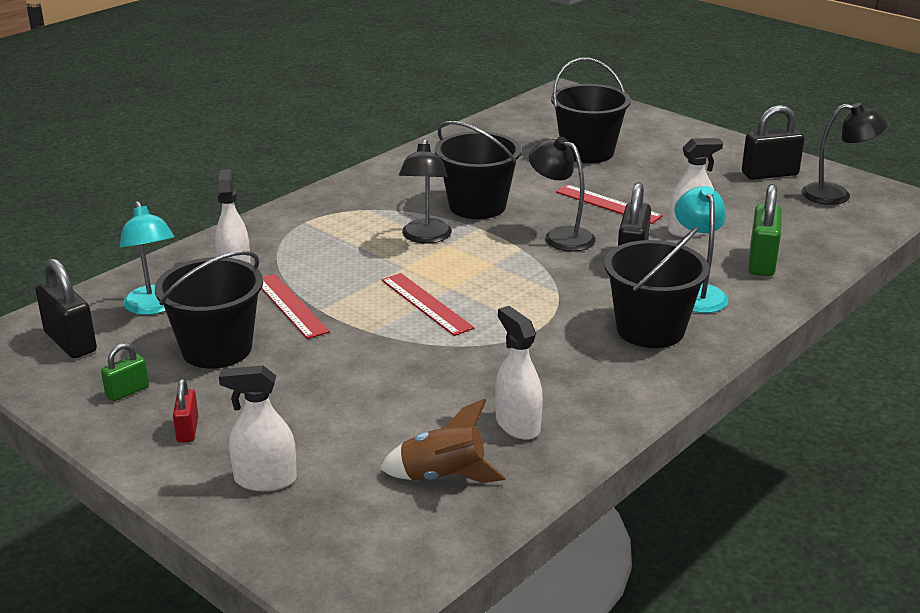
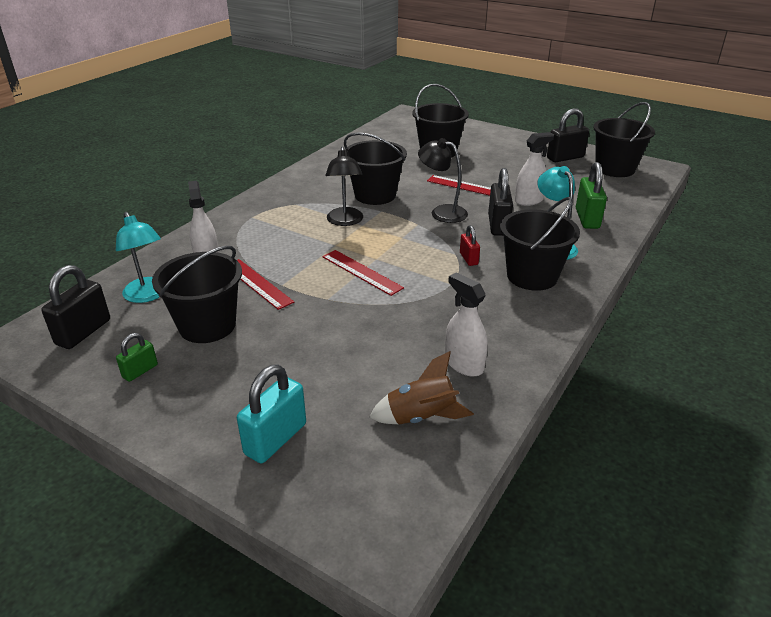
camera: 10 degrees left, 5 degrees up
(70, 342) = (83, 332): black padlock -> black padlock turned 75 degrees clockwise
(187, 430) = (198, 400): red padlock -> red padlock (468, 259)
(265, 480) = (275, 439): white spray bottle -> turquoise padlock
(836, 195) = (615, 169): black lamp -> black bucket

